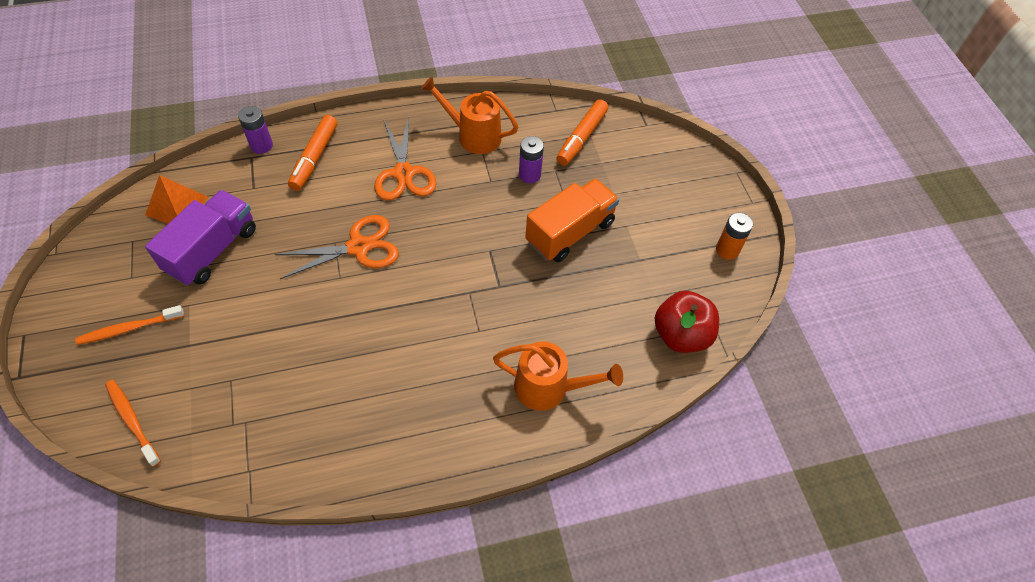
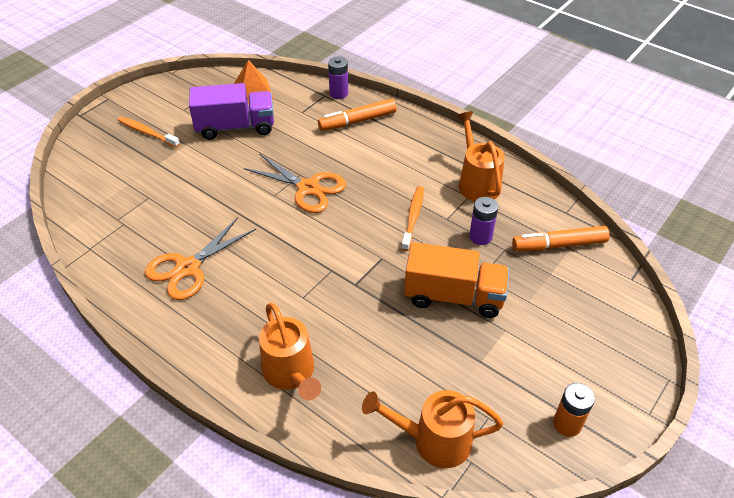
camera: 55 degrees right, 10 degrees down
(132, 421) = (86, 176): orange toothbrush -> orange toothbrush (413, 217)
(404, 173) = (396, 169): orange scissors -> orange scissors (188, 268)
(681, 335) = (432, 440): red apple -> orange watering can

